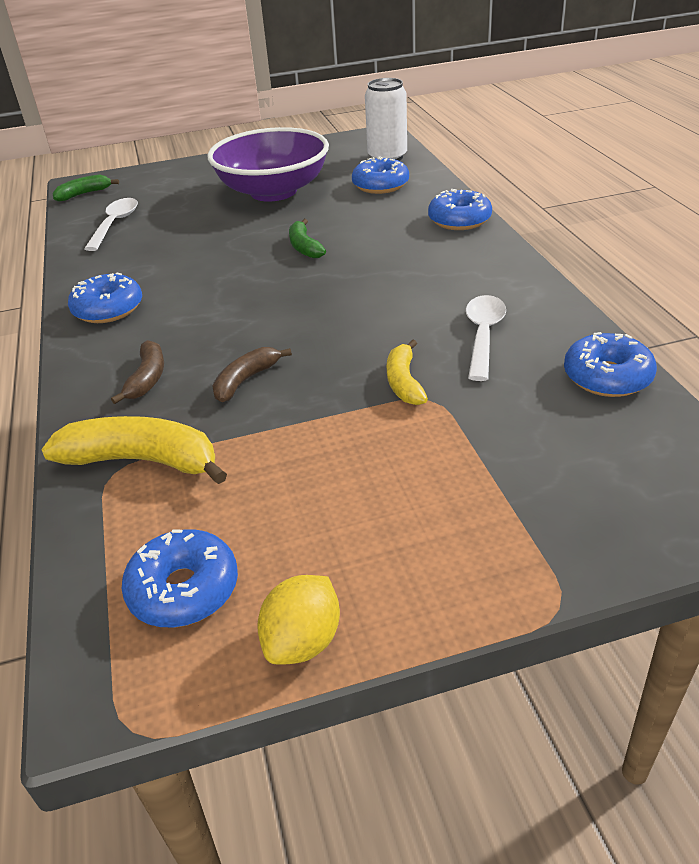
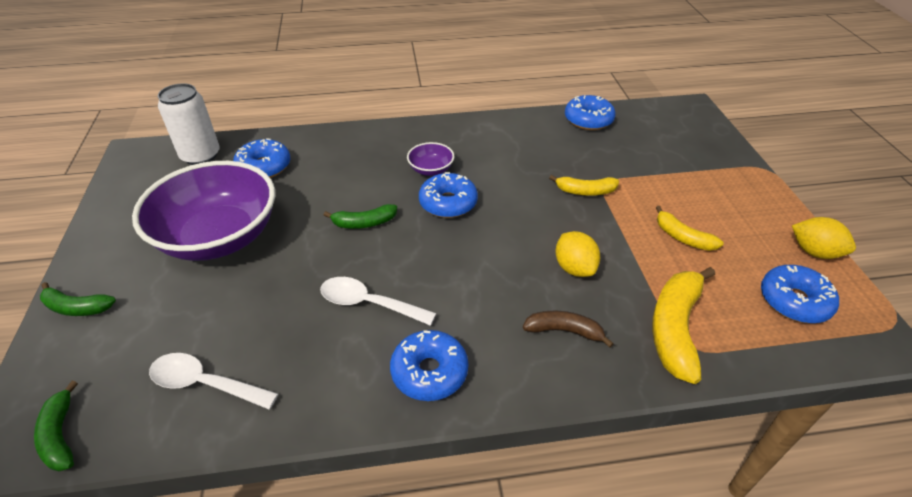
camera: 85 degrees left, 5 degrees up
(192, 167) = (76, 308): none -> green banana
(246, 380) = (574, 268): brown banana -> yellow lemon
(318, 475) = (682, 237): none -> yellow banana
(410, 267) = (431, 170): none -> purple bowl
(459, 220) = (364, 137): blue donut -> blue donut (448, 203)
(483, 335) = (536, 153): white spoon -> white spoon (368, 303)

